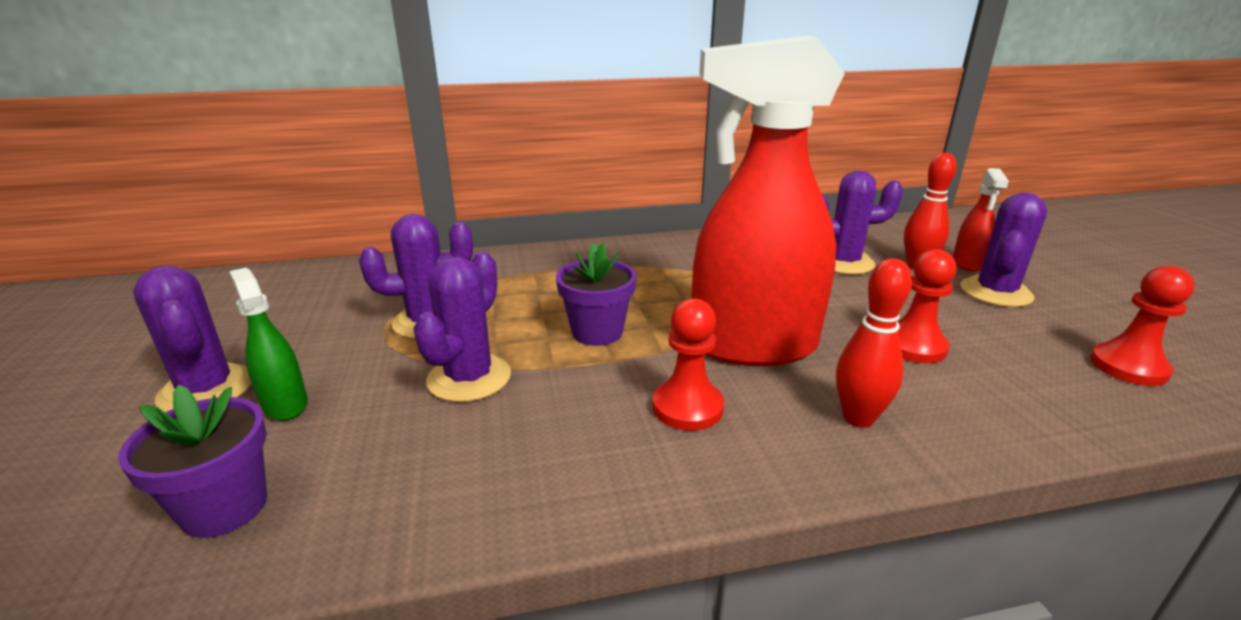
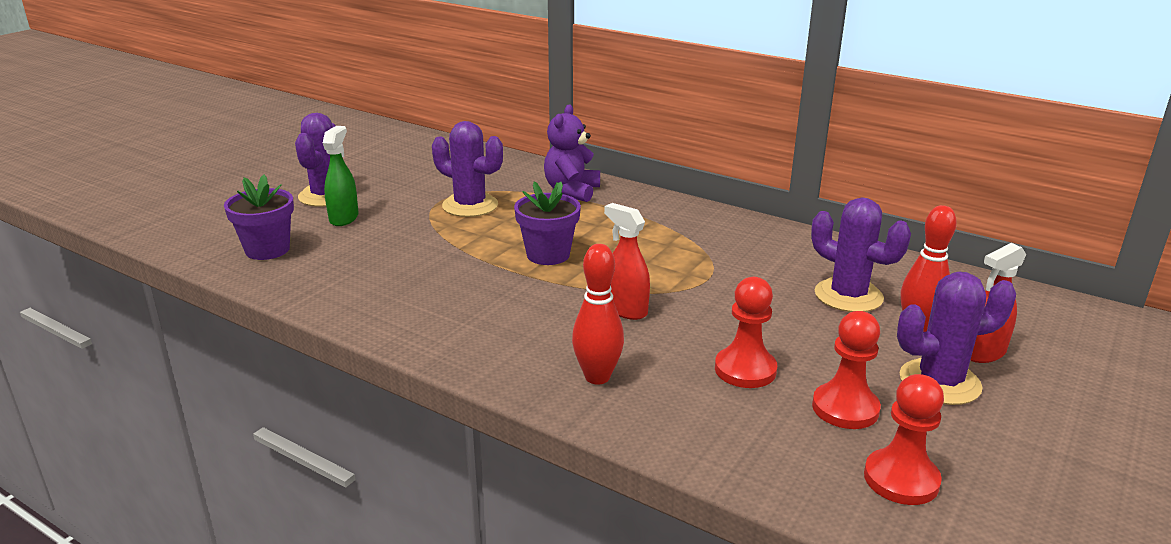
camera: 45 degrees right, 0 degrees up
(469, 378) = (437, 245): purple cactus -> none
(507, 269) = (572, 191): none -> purple teddy bear
(687, 407) = (513, 317): red pawn -> red pawn (845, 408)
(752, 346) = (626, 310): red spray bottle -> red spray bottle, size x0.43

